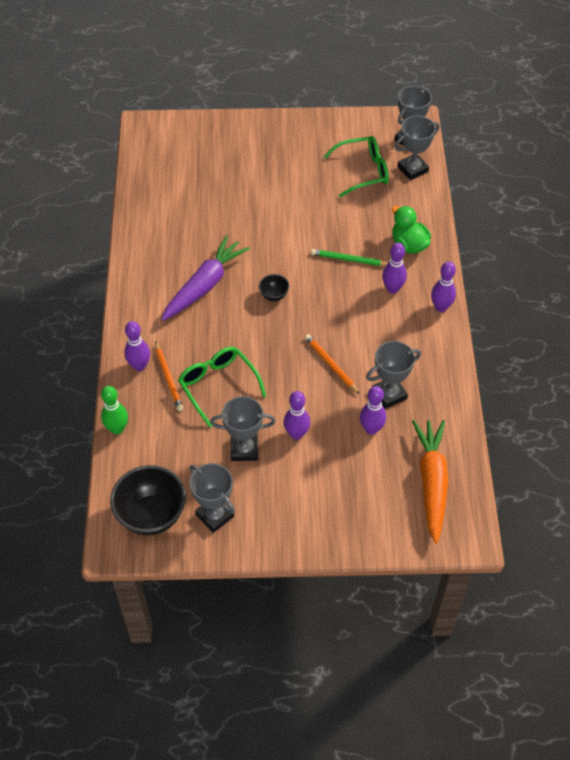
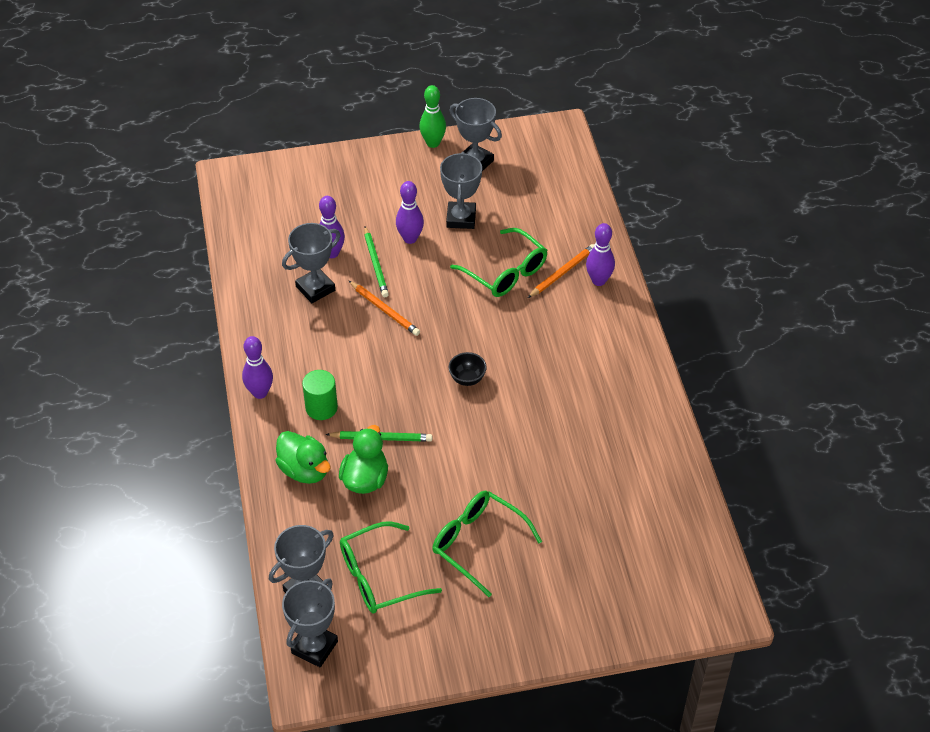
camera: 170 degrees right, 5 degrees down
(117, 429) = (597, 219): green bowling pin -> green bowling pin (433, 143)
(151, 515) = (535, 155): black bowl -> none
(168, 378) = (562, 273): orange pencil -> orange pencil turned 75 degrees clockwise
(205, 285) = (555, 380): purple carrot -> none
(244, 449) = (461, 218): grey trophy -> grey trophy turned 75 degrees counterclockwise
(292, 182) = (478, 544): none -> green glasses
(332, 411) = (375, 264): none -> green pencil
(365, 233) = (365, 479): none -> green duck
(392, 289) = (321, 407): purple bowling pin -> green cylinder
(431, 482) = (265, 215): orange carrot -> none

